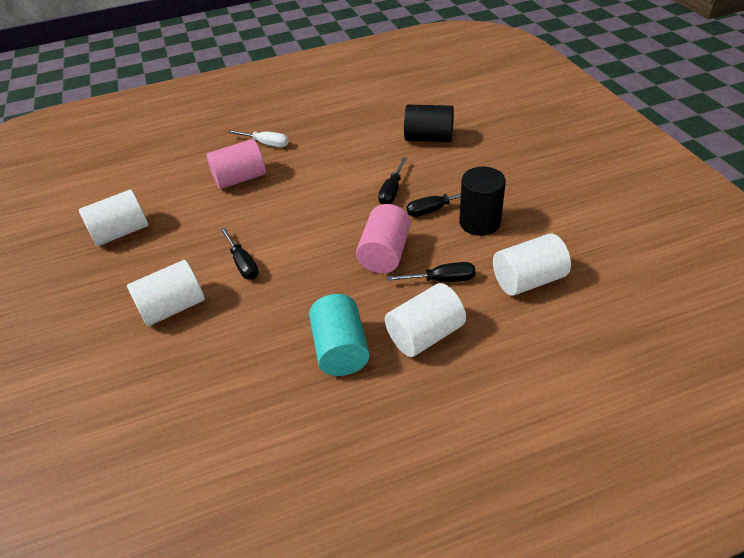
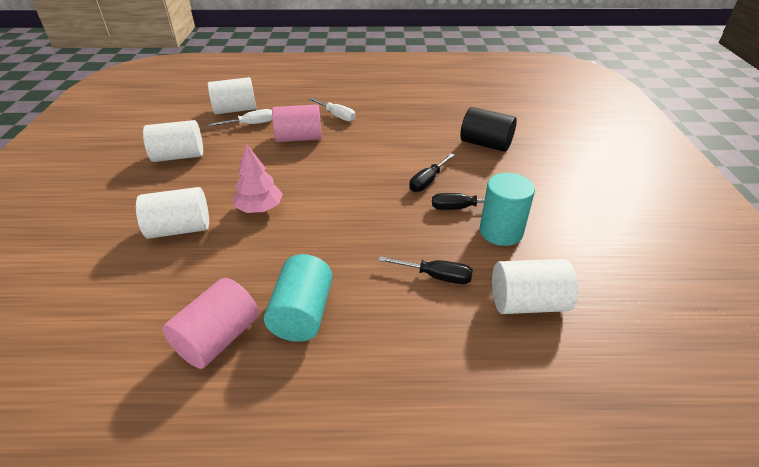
camera: 15 degrees right, 5 degrees down
(179, 176) = (251, 124): none -> white screwdriver
(243, 263) = (260, 208): black screwdriver -> pink tree
(385, 254) = (392, 235): pink cylinder -> pink cylinder (218, 338)
(425, 335) = (392, 326): white cylinder -> white cylinder (235, 110)
(479, 222) = (501, 232): black cylinder -> turquoise cylinder

